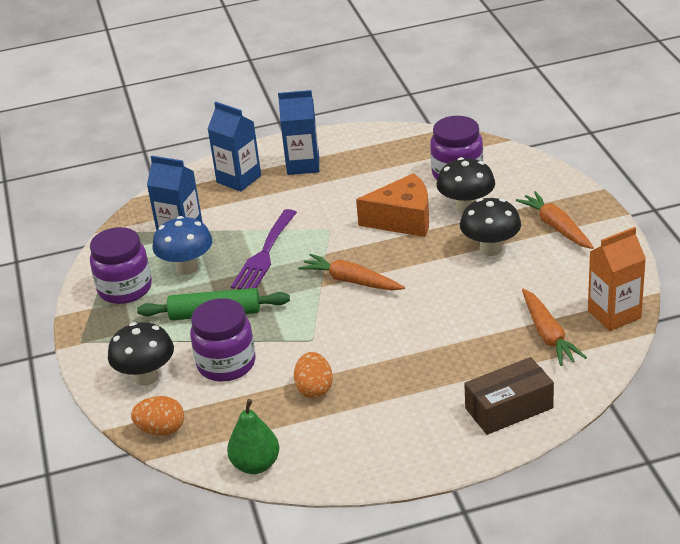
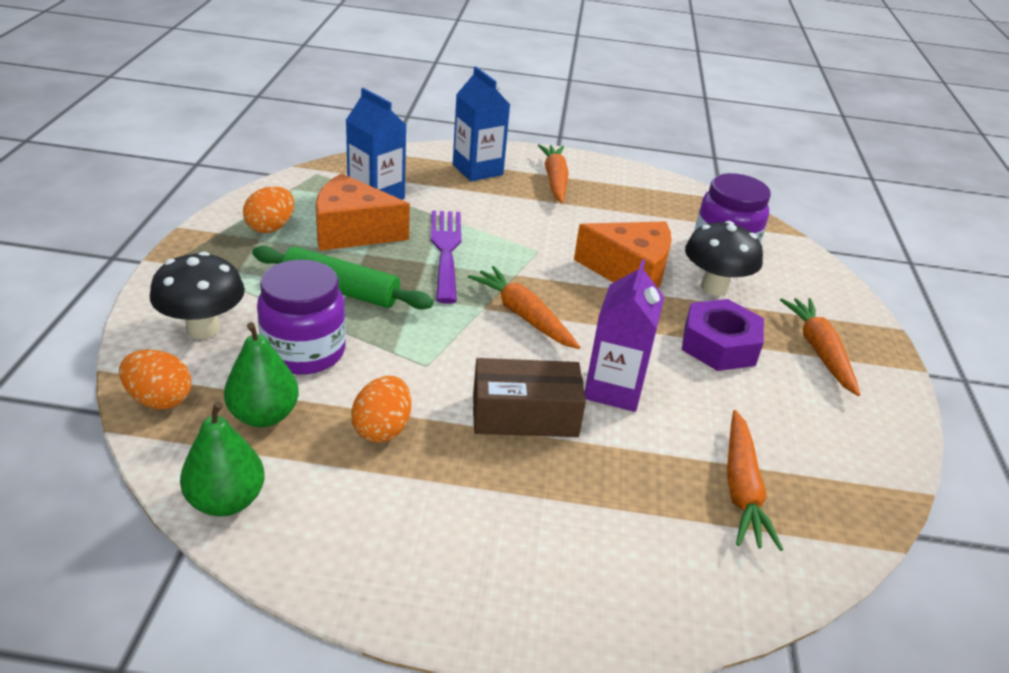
camera: 15 degrees right, 0 degrees up
(125, 289) = (271, 227): purple jar -> orange egg
(187, 268) = (353, 232): blue mushroom -> orange cheese
(235, 411) = (264, 415): none -> green pear
(264, 255) = (446, 250): purple fork -> purple fork turned 135 degrees clockwise
(303, 165) = (555, 180): blue carton -> orange carrot
(440, 306) = (614, 389): none -> purple carton
(490, 249) = (719, 345): black mushroom -> purple nut
(509, 408) = (627, 577): brown box -> brown box (525, 415)
(614, 314) = (853, 499): orange carton -> none

